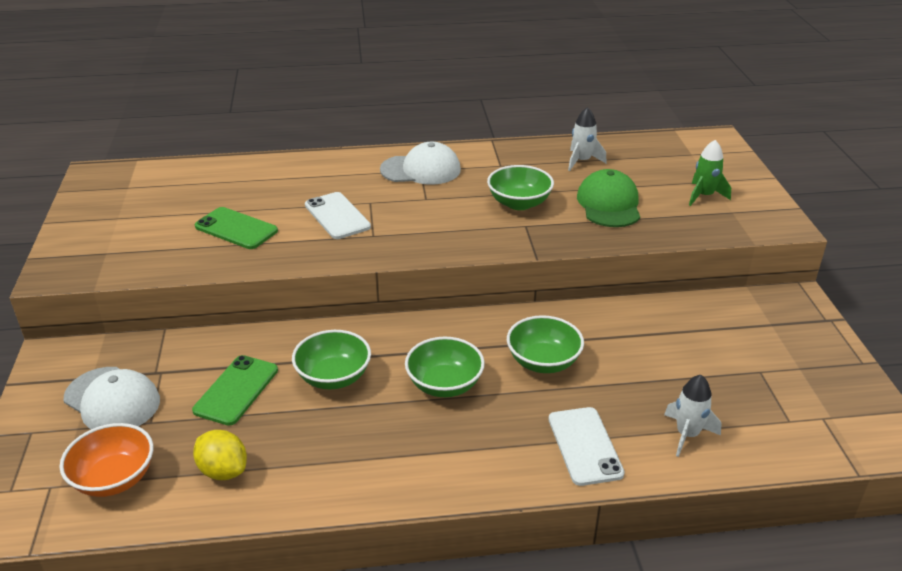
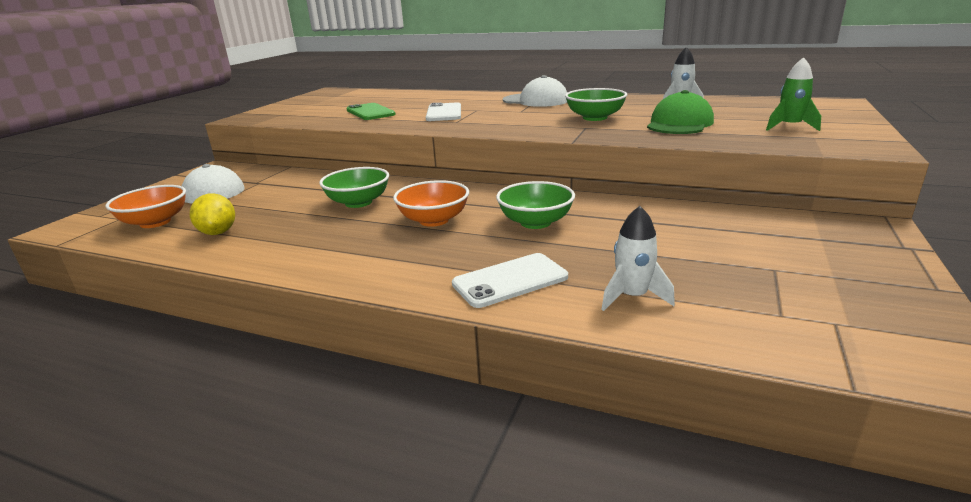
camera: 30 degrees right, 10 degrees down
(236, 390) = (287, 197): green phone -> none
(444, 384) = (434, 220): green bowl -> orange bowl
(585, 446) = (510, 280): white phone -> white phone turned 45 degrees clockwise

